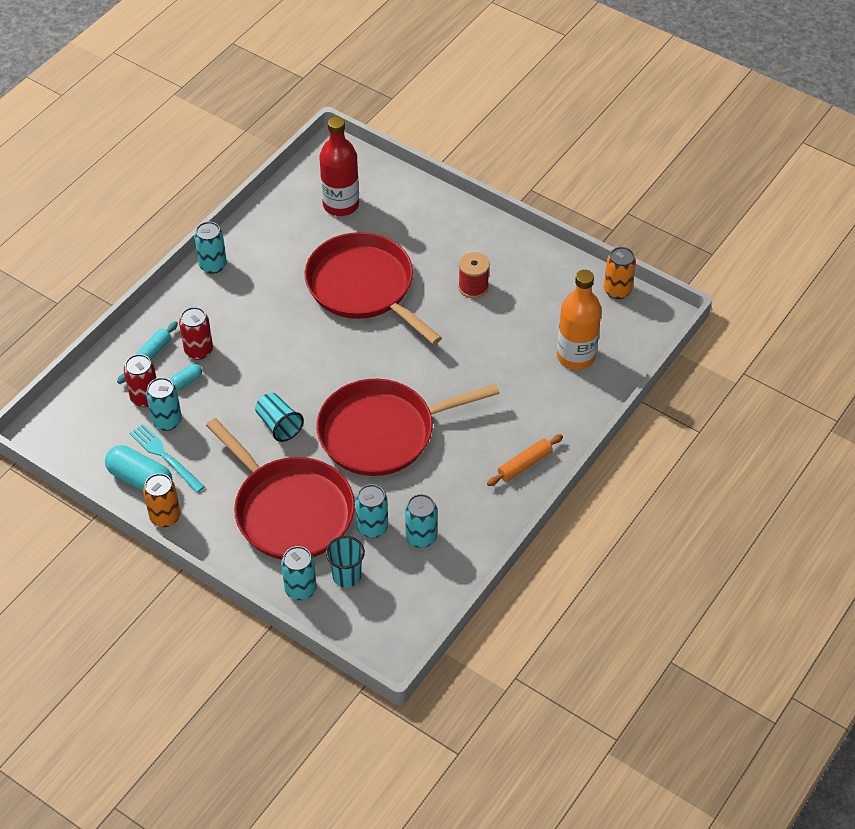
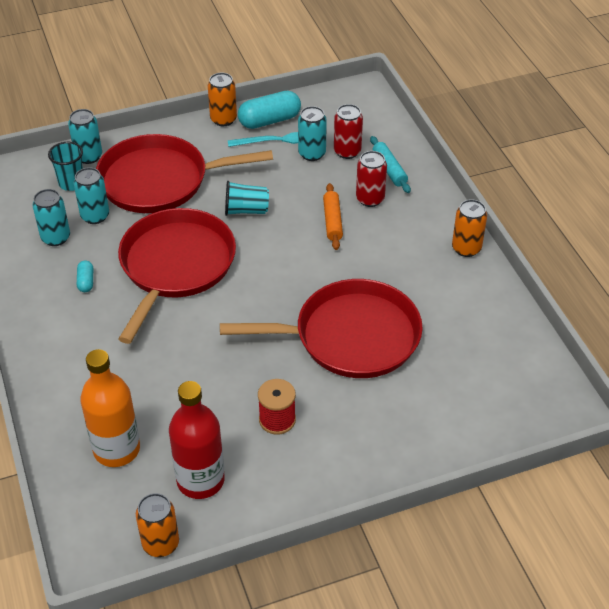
camera: 125 degrees right, 5 degrees down
(186, 381) = (343, 179): turquoise capsule -> turquoise capsule (86, 281)
(213, 265) = (466, 248): turquoise can -> orange can
(341, 205) = (479, 375): red bottle -> red bottle (200, 480)
(525, 464) = (47, 337): orange rolling pin -> orange rolling pin (332, 221)

